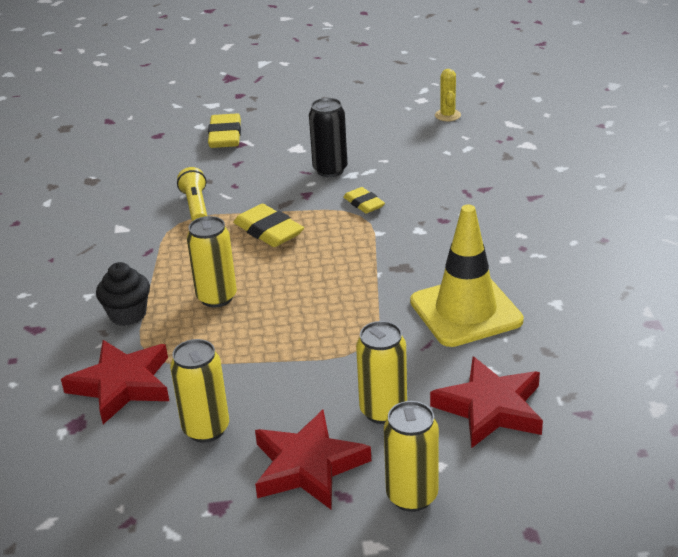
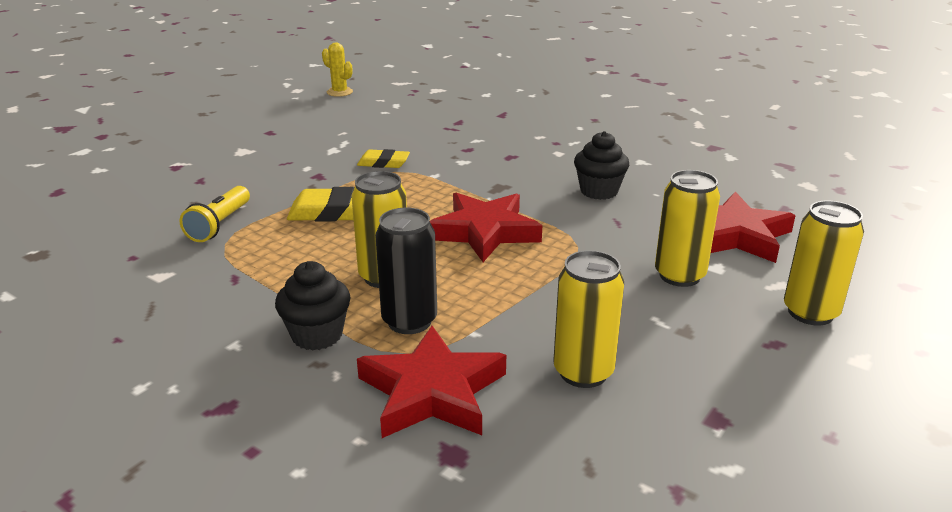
camera: 50 degrees left, 5 degrees down
(196, 206) = (219, 225): yellow flashlight -> yellow flashlight turned 105 degrees counterclockwise
(225, 136) = (145, 167): yellow eraser -> none
(308, 466) = (712, 342): red star -> red star (485, 232)
(330, 170) = (307, 154): black can -> black can (409, 321)
(466, 311) = (599, 191): yellow traffic cone -> black cupcake

